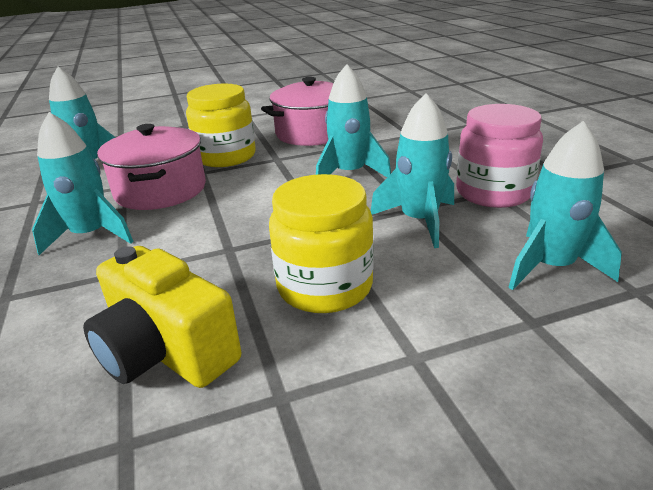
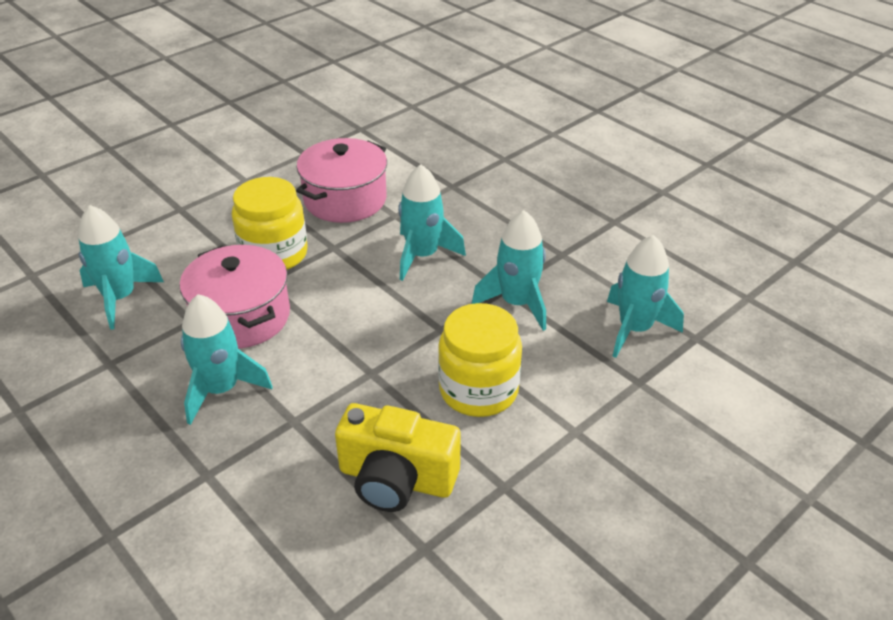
camera: 25 degrees left, 10 degrees up
(493, 192) = (563, 256): pink jar -> none

